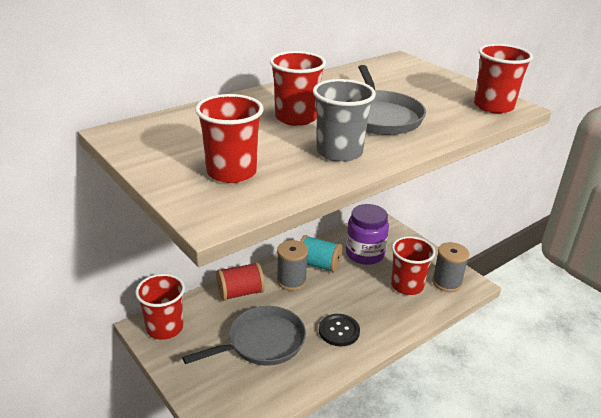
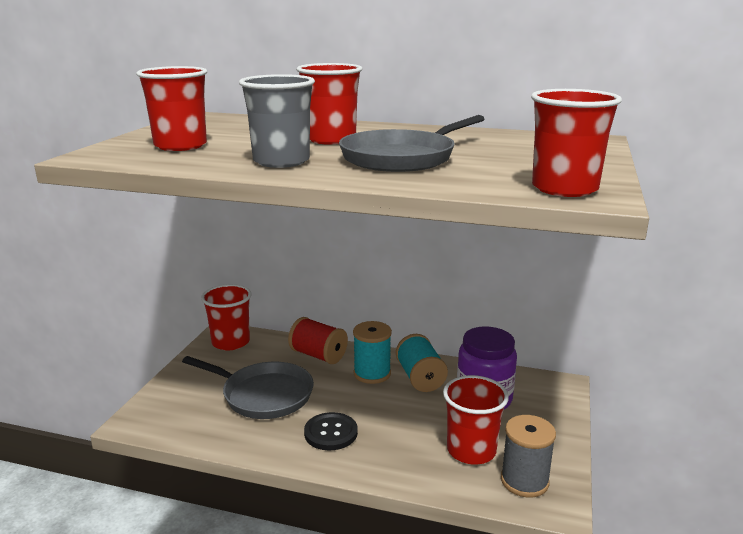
camera: 55 degrees right, 10 degrees down
(291, 281) = (372, 373): grey spool -> turquoise spool

